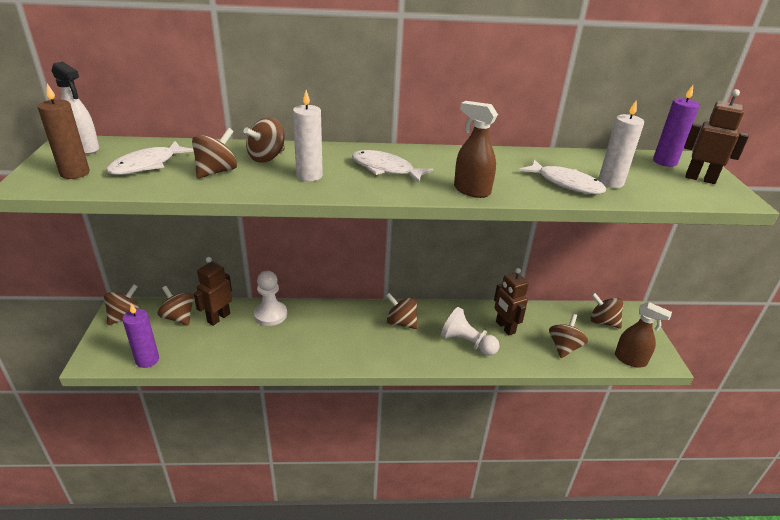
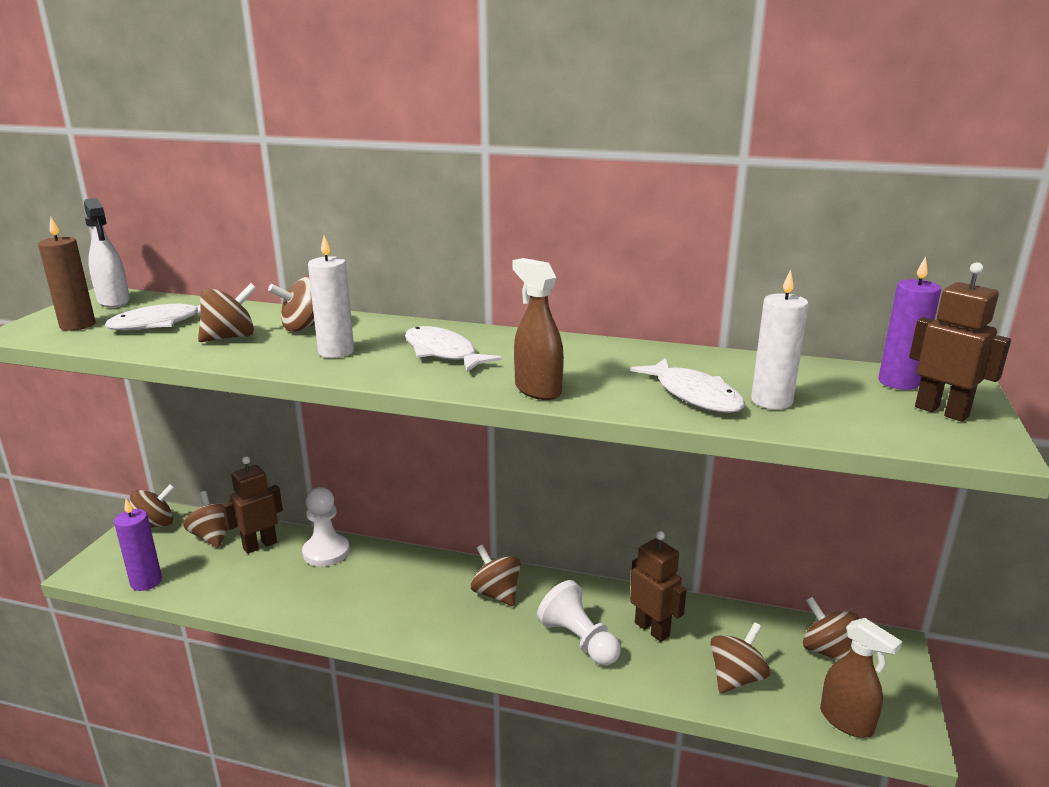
camera: 20 degrees right, 10 degrees down
(505, 327) = (652, 629): brown robot -> brown robot turned 150 degrees clockwise

